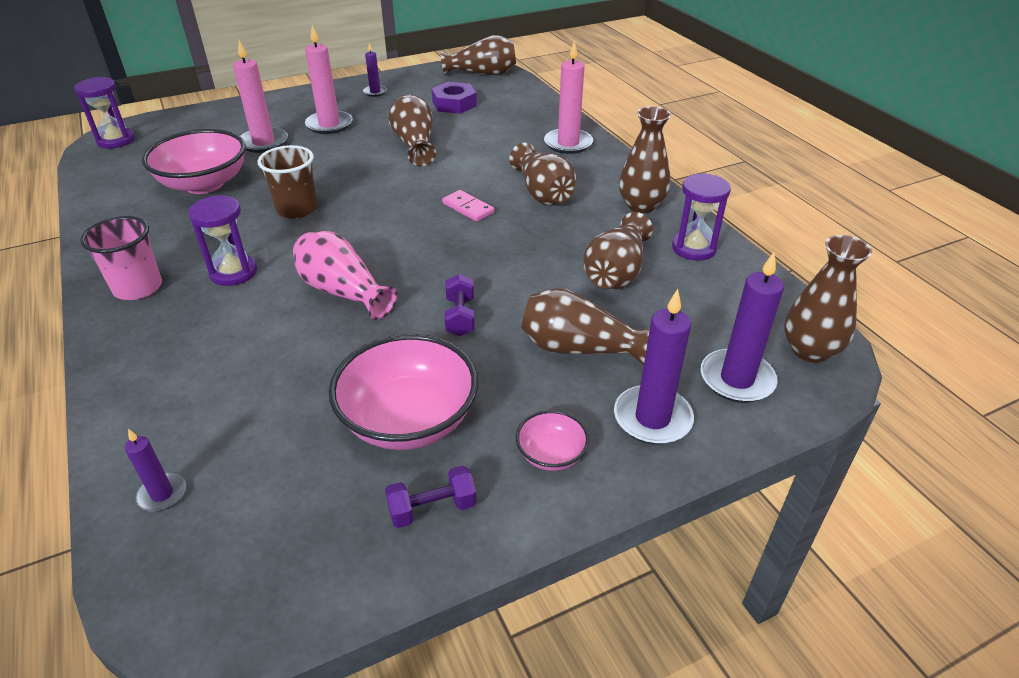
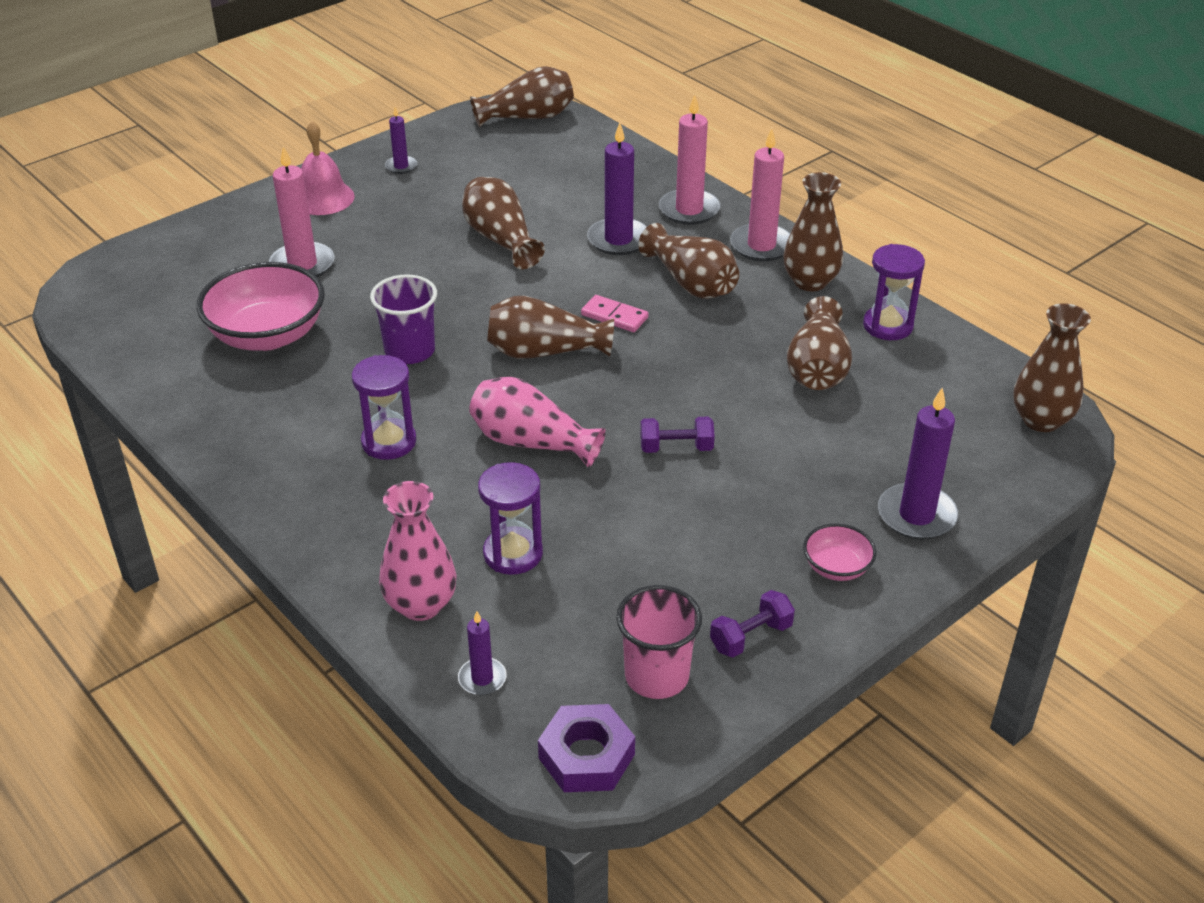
camera: 15 degrees left, 0 degrees up
(116, 140) = (97, 291): purple hourglass -> purple hourglass (513, 553)
(138, 288) = (288, 479): pink cup -> pink cup (656, 676)
(161, 412) = (421, 605): none -> pink vase
(297, 209) = (410, 351): brown cup -> purple cup
(308, 104) = (323, 198): none -> pink bell
(329, 125) = (372, 226): pink candle -> pink candle (761, 245)
(409, 420) = (682, 562): pink bowl -> none
(454, 104) = (516, 171): purple nut -> purple nut (586, 756)
(460, 317) = (676, 448): purple dumbbell -> purple dumbbell turned 75 degrees counterclockwise
(579, 348) = (815, 459): brown vase -> brown vase (544, 352)
(736, 379) = (981, 462): purple candle -> purple candle (618, 240)

